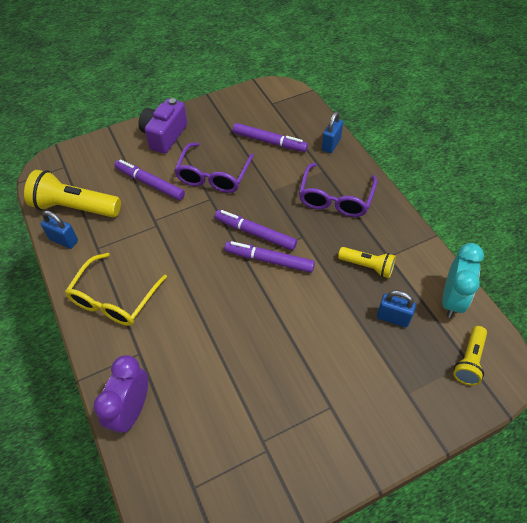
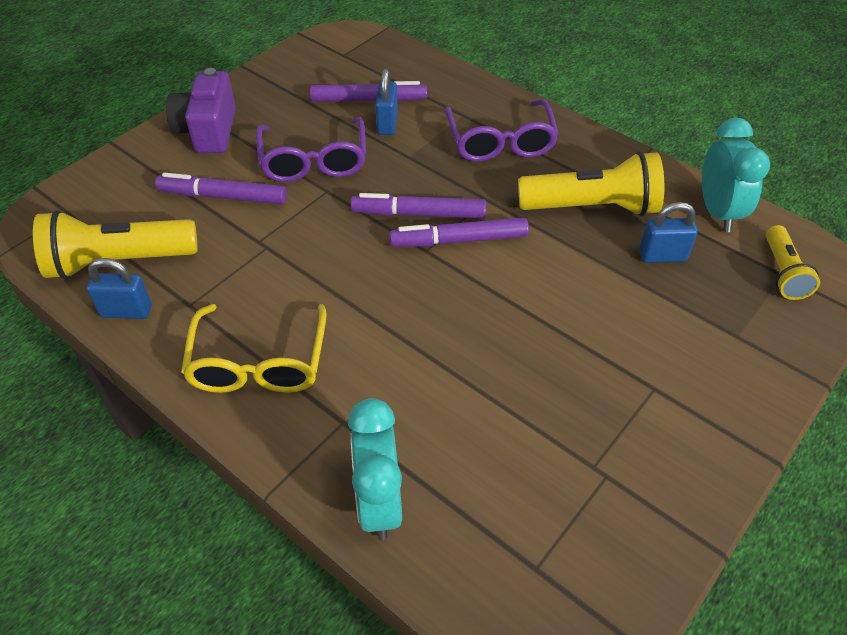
camera: 25 degrees left, 5 degrees down
(131, 410) = (378, 502): purple clock -> turquoise clock
(331, 144) = (454, 82): blue padlock -> blue padlock (387, 124)
(367, 266) = (592, 207): yellow flashlight -> yellow flashlight, size x1.74

